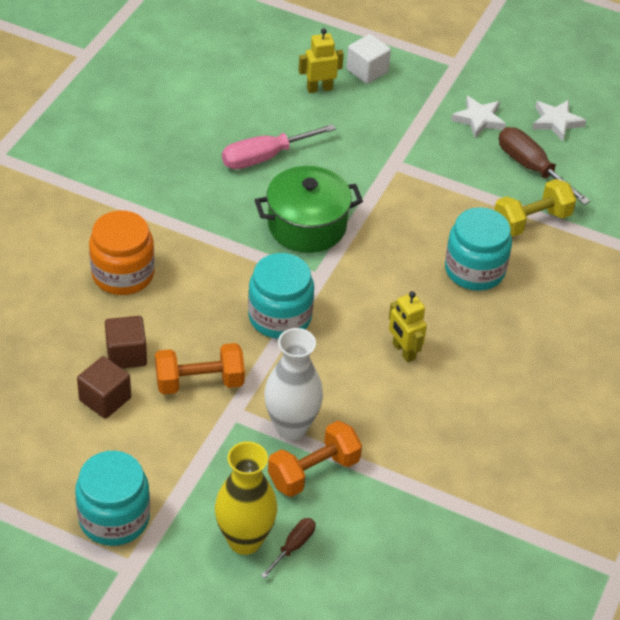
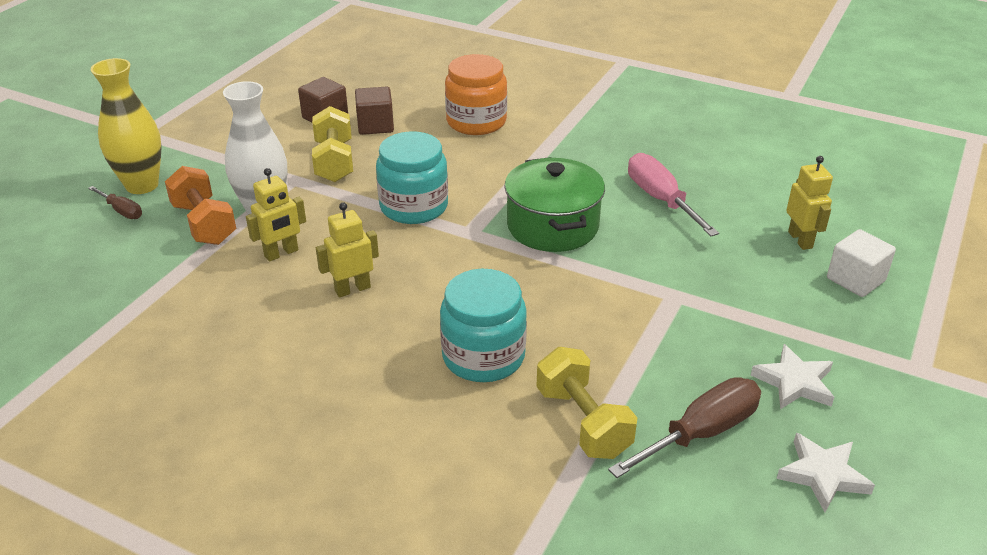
camera: 95 degrees right, 10 degrees down
(114, 518) = (195, 124): turquoise jar -> none
(199, 382) = (334, 162): orange dumbbell -> yellow dumbbell
(357, 405) = (281, 253): none -> yellow robot

